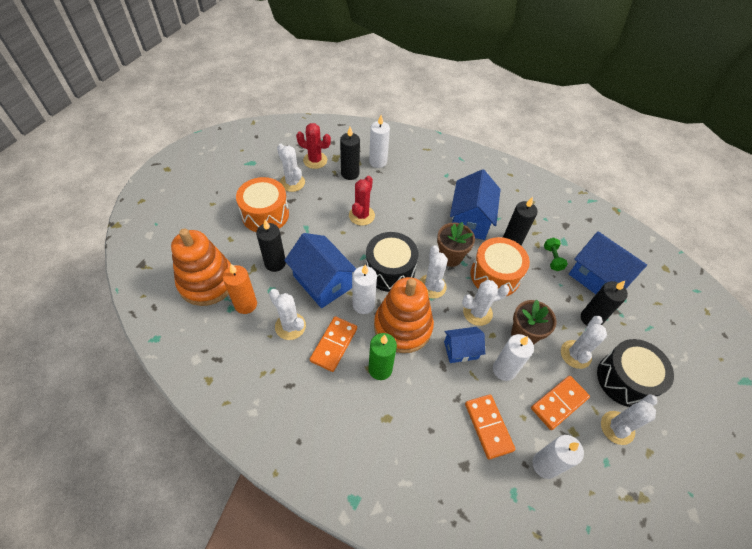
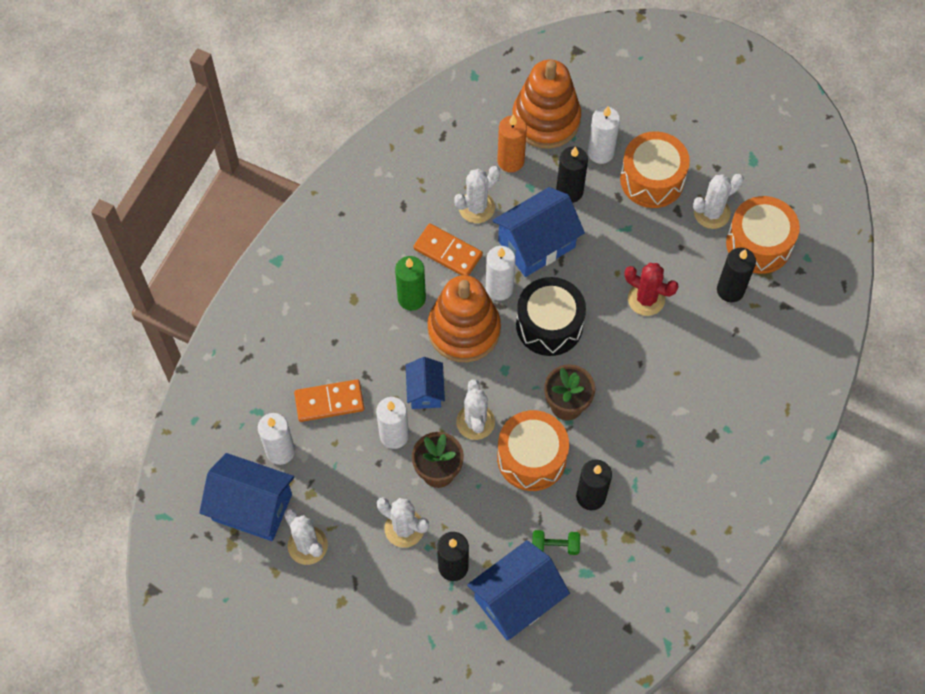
camera: 100 degrees right, 10 degrees up
(315, 160) = (758, 244): red cactus -> orange drum
(378, 162) = (756, 332): white candle -> white candle (600, 152)
(432, 286) = (520, 373): white cactus -> none
(469, 220) = (632, 445): blue house -> blue house (252, 507)
(559, 403) = (345, 488): orange domino -> none
(625, 379) = (364, 579): black drum -> none

